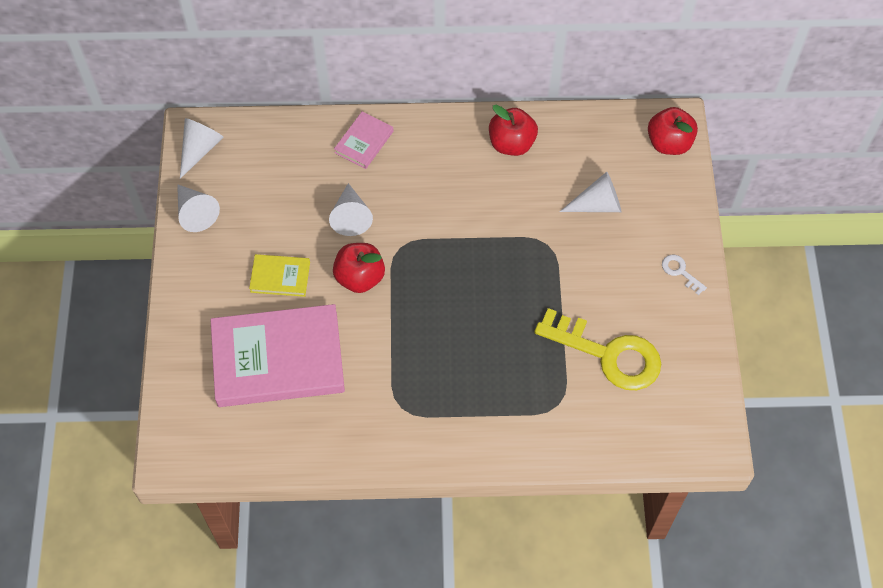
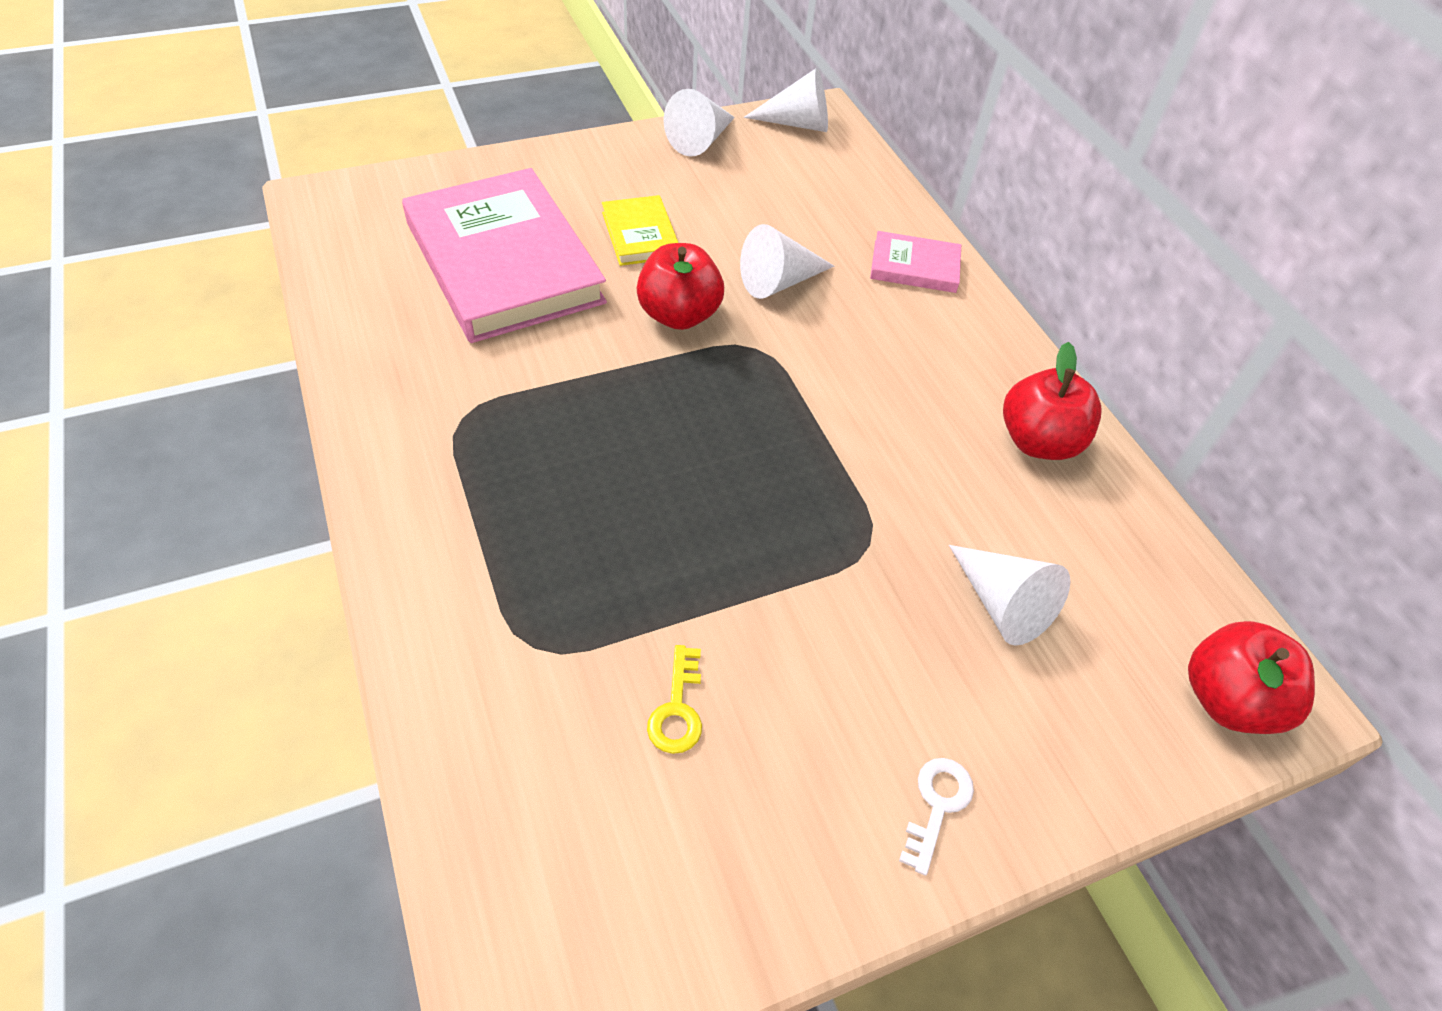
camera: 65 degrees right, 10 degrees down
(608, 354) = (677, 709): yellow key -> yellow key, size x0.41

